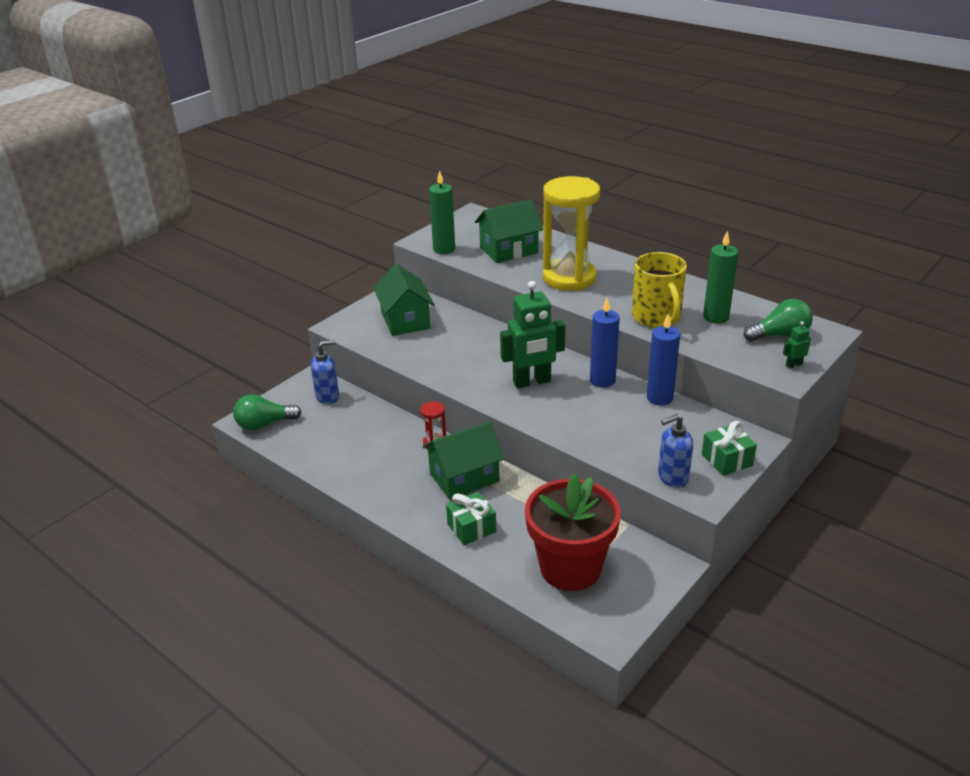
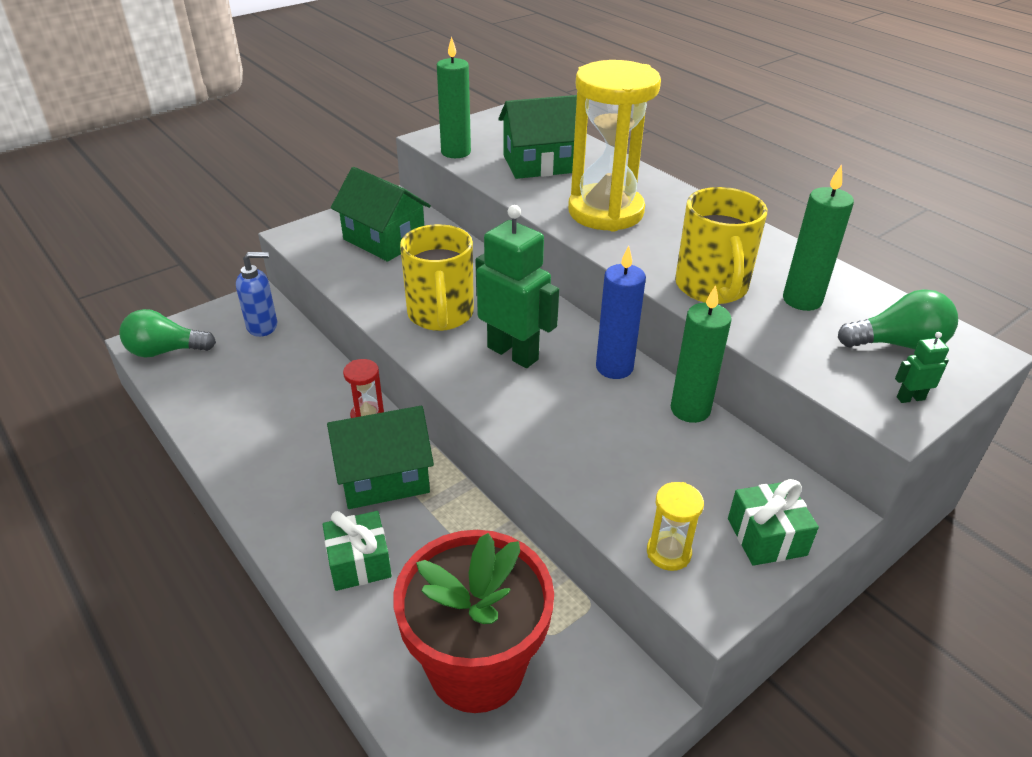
camera: 10 degrees right, 5 degrees up
(405, 320) = (384, 240): green house -> green house turned 45 degrees counterclockwise
(471, 365) = (440, 315): none -> yellow mug
(532, 382) = (513, 353): green robot -> green robot turned 135 degrees counterclockwise
(659, 398) = (690, 409): blue candle -> green candle
(672, 477) = (668, 553): blue soap dispenser -> yellow hourglass

